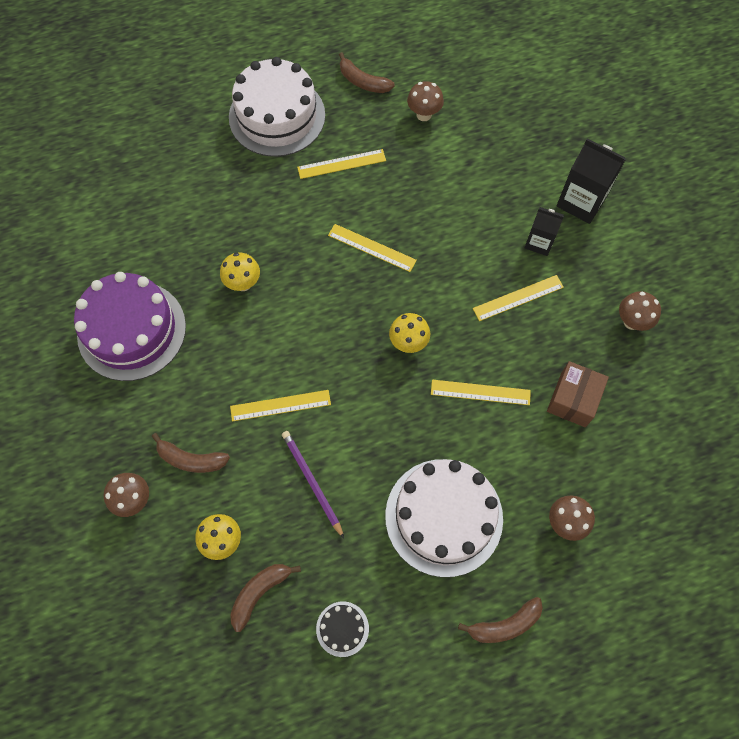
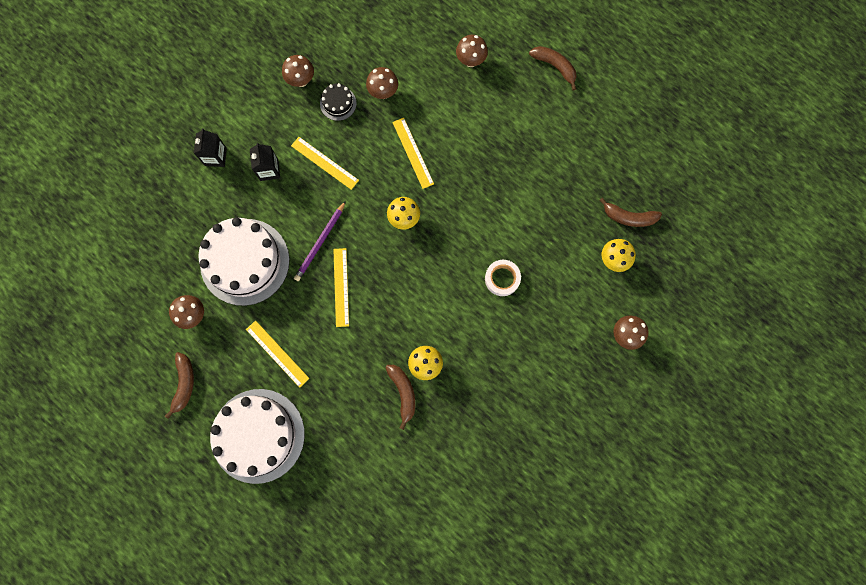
camera: 120 degrees left, 10 degrees up
(132, 330) = (511, 423): purple cake -> none
(191, 459) = (575, 315): brown banana -> brown banana (403, 393)
(280, 405) = (502, 279): yellow ruler -> white tape
(312, 482) = (541, 226): purple pencil -> purple pencil (320, 242)
(342, 629) = (617, 156): black cake -> black cake (338, 103)
(444, 517) = (512, 133): white cake -> white cake (245, 262)
(573, 399) = (383, 92): brown box -> brown mushroom
(581, 201) = (215, 157): black carton -> black carton, size x0.63

